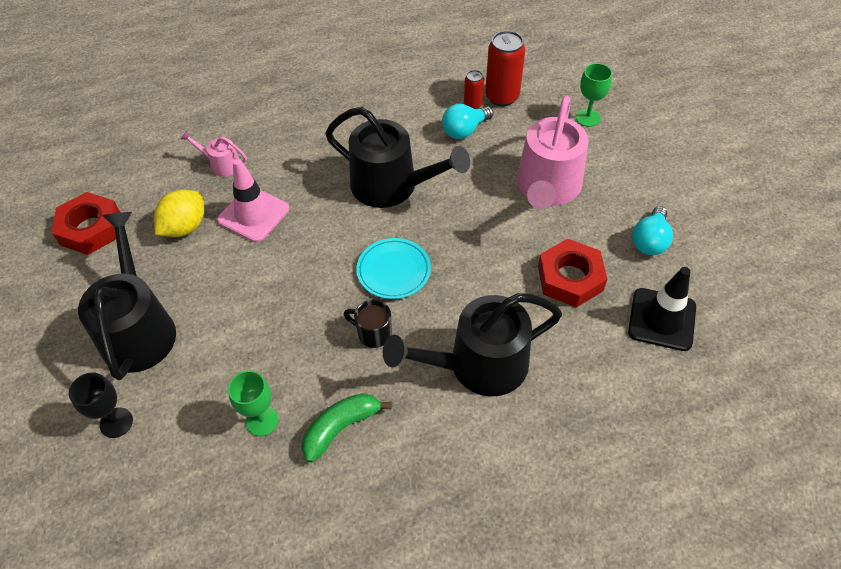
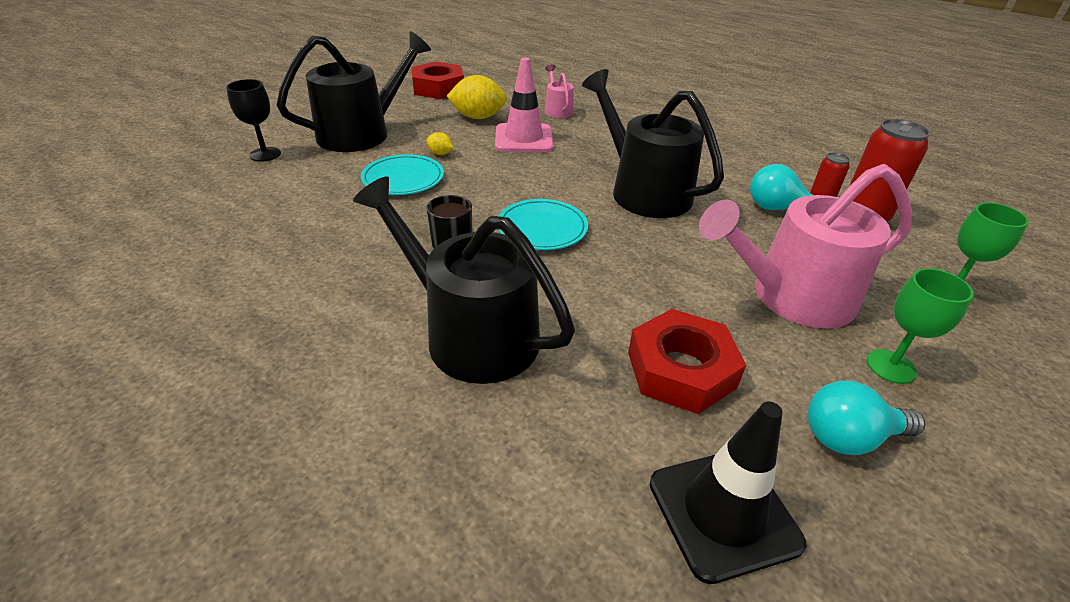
camera: 55 degrees right, 15 degrees down
(231, 284) = (440, 154): none -> yellow lemon
(254, 328) = (403, 179): none -> turquoise plate
(262, 421) = (303, 217): green goblet -> green goblet (890, 366)
(340, 428) = (320, 263): green banana -> none
(391, 186) = (644, 191): black watering can -> black watering can turned 150 degrees clockwise

